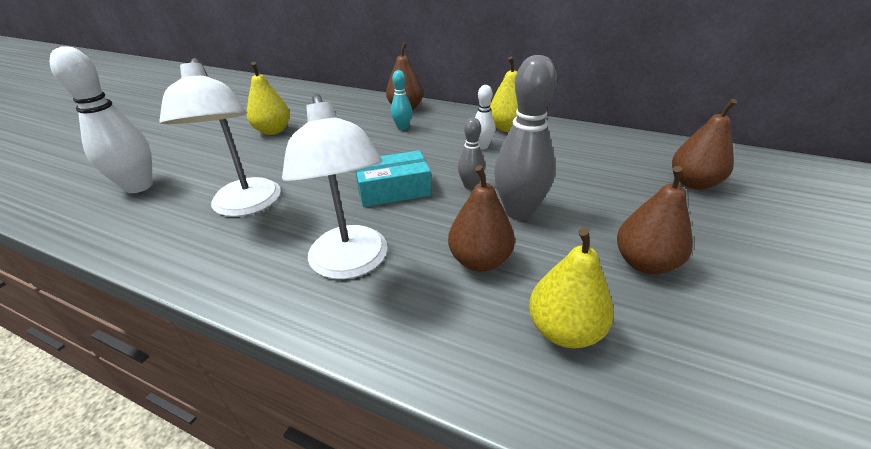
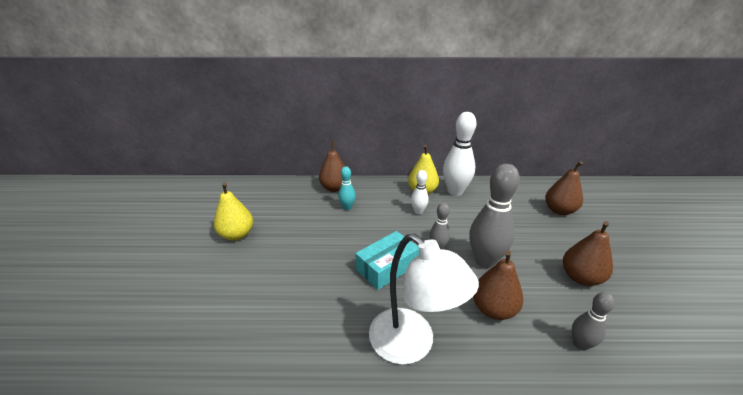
camera: 25 degrees left, 5 degrees down
(139, 186) = (147, 332): white bowling pin -> white bowling pin (455, 191)
(245, 206) = (278, 320): white lamp -> none
(564, 330) = (580, 344): yellow pear -> grey bowling pin

